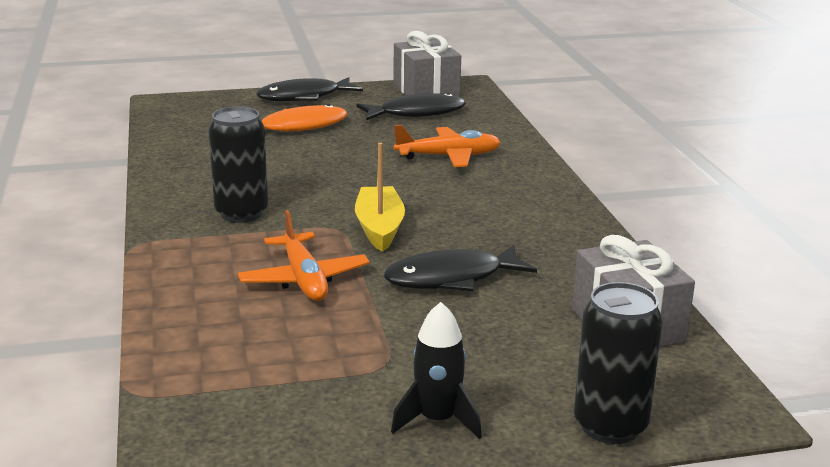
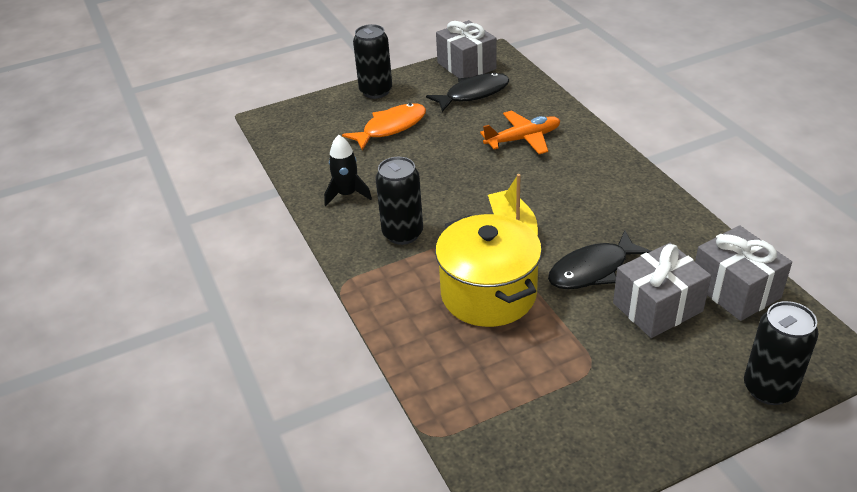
camera: 10 degrees left, 15 degrees up
(304, 97) = (376, 91): black fish -> black can
(304, 279) = (488, 294): orange plane -> yellow pot
(437, 420) = (654, 410): black rocket -> black rocket (347, 194)
(511, 324) = (657, 307): none -> grey gift

